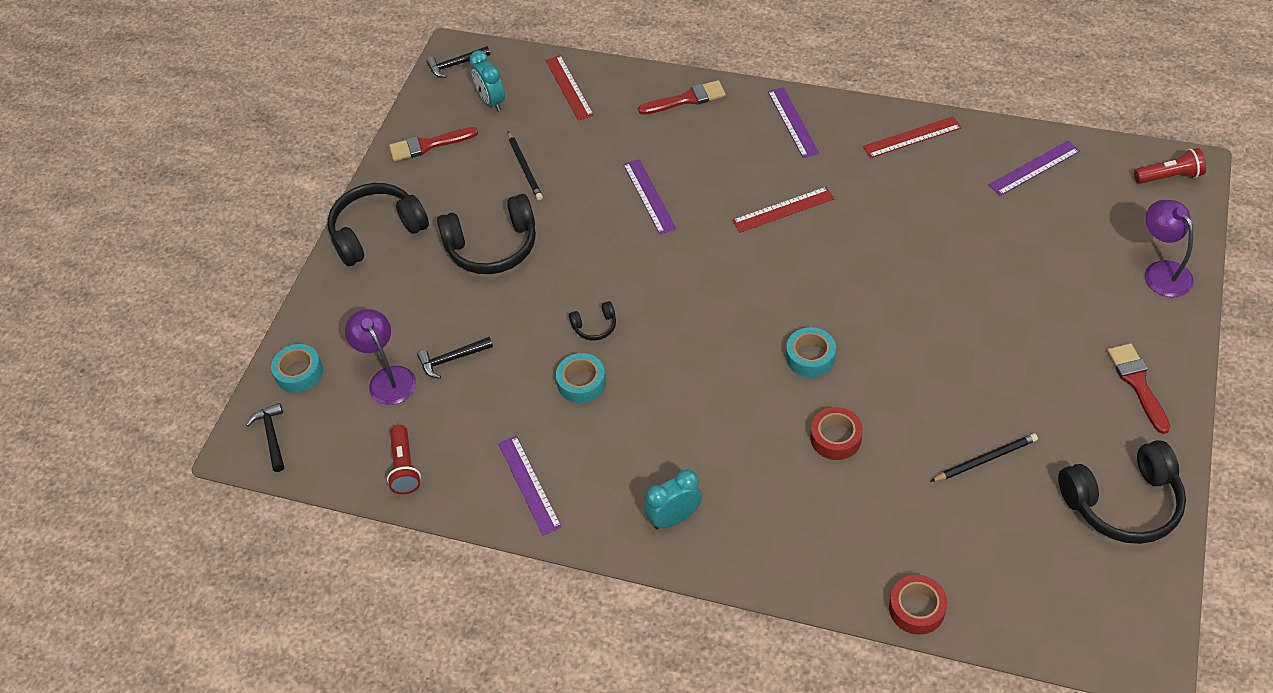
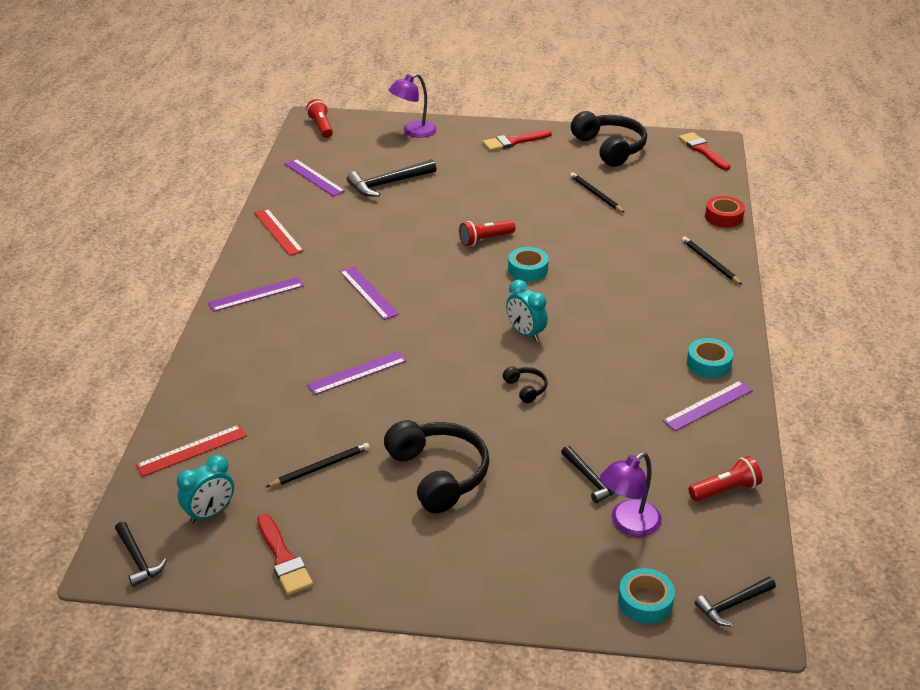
camera: 105 degrees left, 15 degrees down
(377, 232) = (429, 578): black headphones -> none
(581, 382) = (591, 388): turquoise tape -> turquoise tape (708, 364)
(674, 518) = (703, 323): turquoise clock -> turquoise clock (525, 333)
(687, 99) = (219, 362): red brush -> red brush (703, 150)
(783, 209) = (368, 293): red ruler -> purple ruler
(803, 559) = (710, 262): none -> black pencil
(835, 438) = (600, 254): red tape -> none
(880, 322) = (485, 240): none -> red flashlight
(1018, 237) = (388, 183): none -> black hammer

